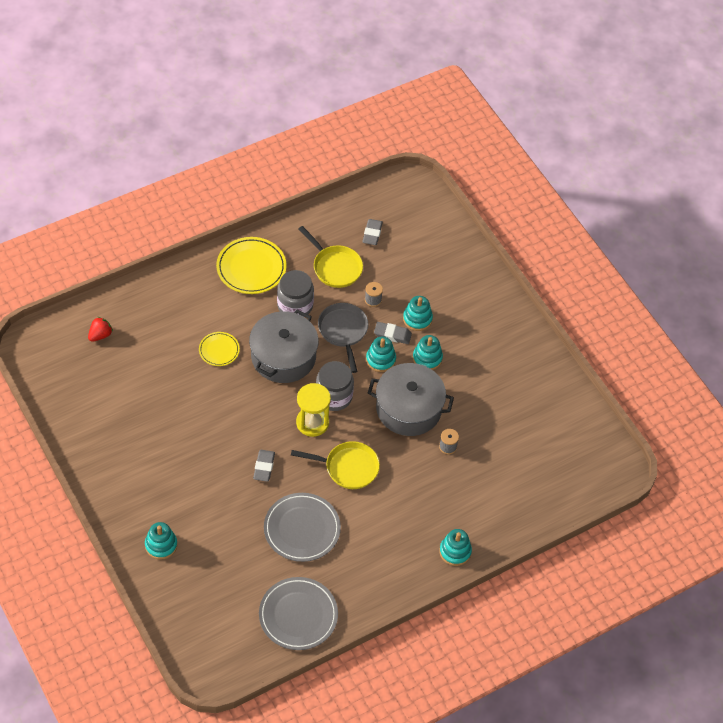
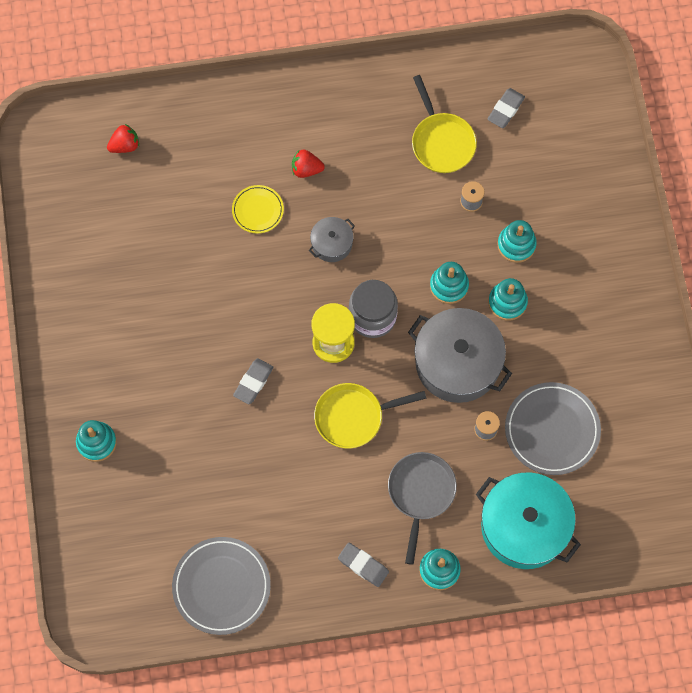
camera: 25 degrees right, 15 degrees up
(244, 313) = (306, 169): none -> red strawberry
(251, 268) = (338, 111): yellow plate -> none
(283, 356) = (332, 243): grey pot -> grey pot, size x0.49
(295, 305) = (372, 179): grey jar -> none
(302, 529) = (268, 478): grey plate -> grey plate (552, 430)
(343, 331) = (418, 233): grey pan -> grey pan (420, 493)
(348, 468) = (353, 417): yellow pan -> yellow pan turned 135 degrees clockwise
(392, 335) = (476, 256): grey eraser -> grey eraser (363, 565)
(503, 503) = (524, 526): none -> turquoise pot

